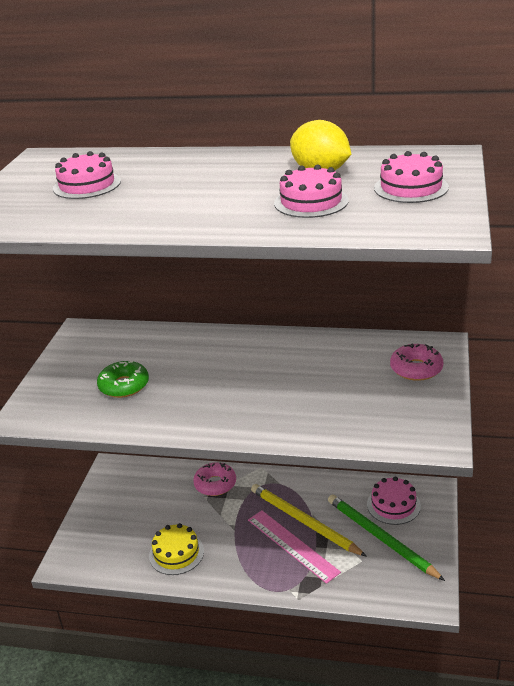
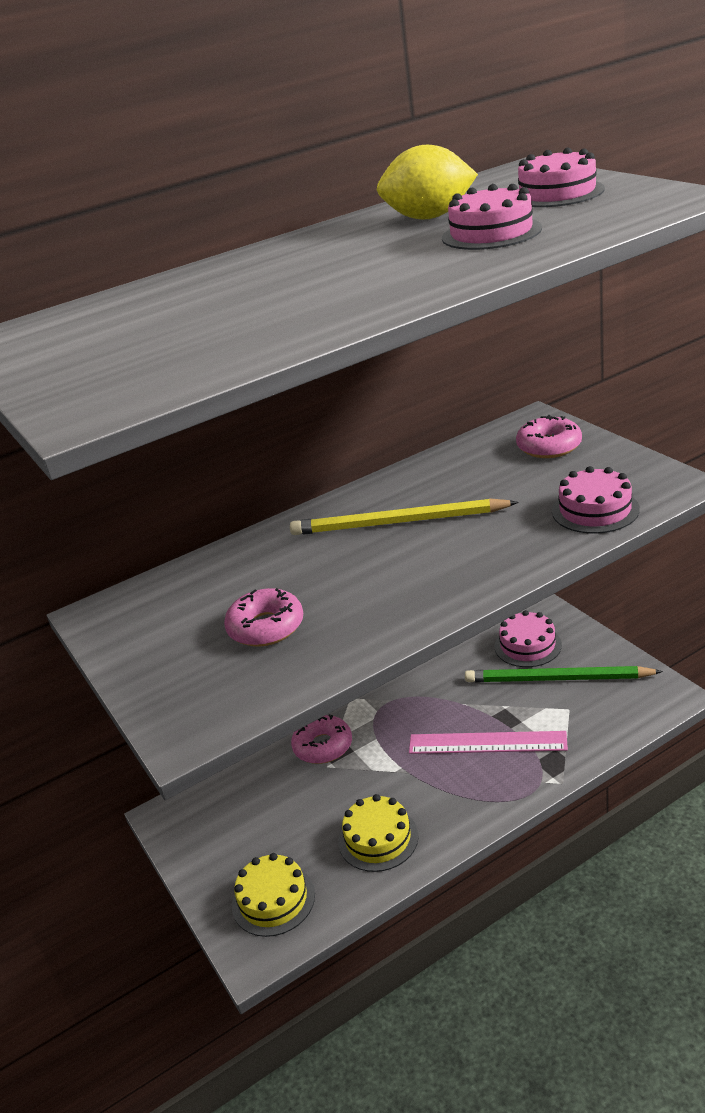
camera: 40 degrees left, 0 degrees up
(87, 185) = (160, 325): pink cake -> pink cake (595, 510)
(99, 545) = (273, 900): none -> yellow cake
(124, 385) = (266, 627): green donut -> pink donut
(304, 521) = (467, 715): yellow pencil -> yellow pencil (398, 522)

